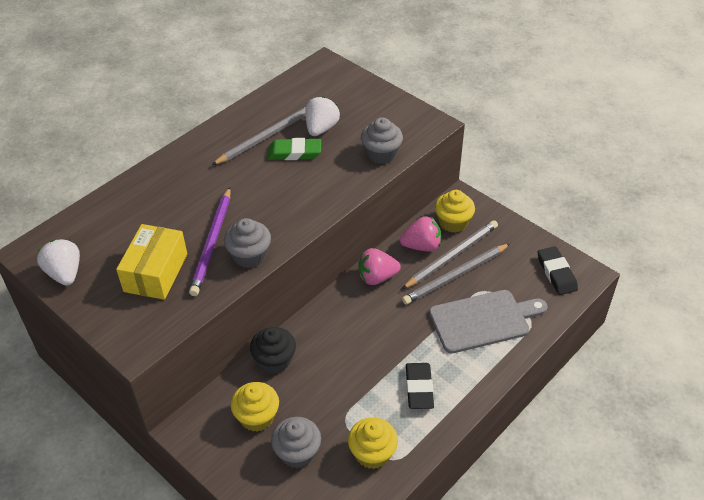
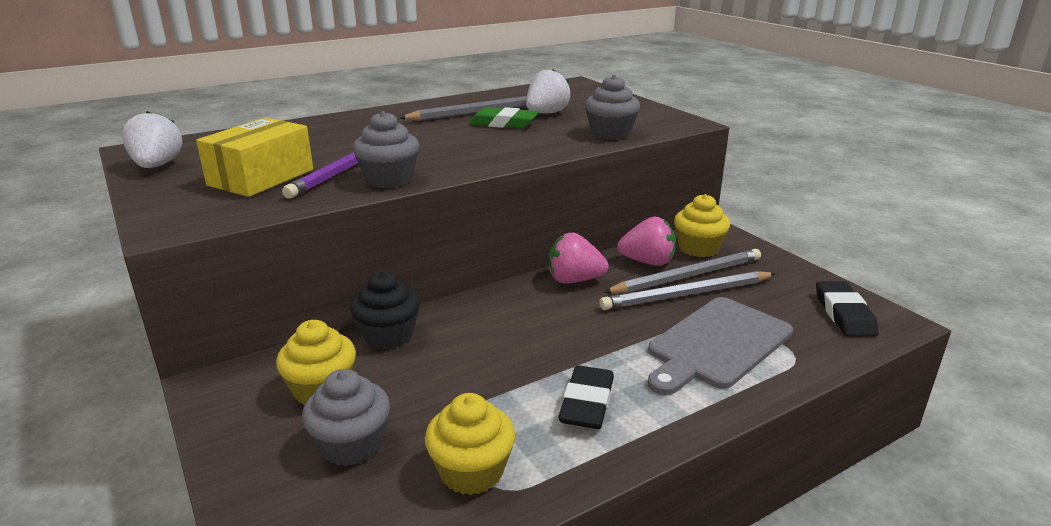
camera: 15 degrees right, 20 degrees down
(483, 320) = (716, 344): grey cutting board -> grey cutting board turned 135 degrees clockwise

